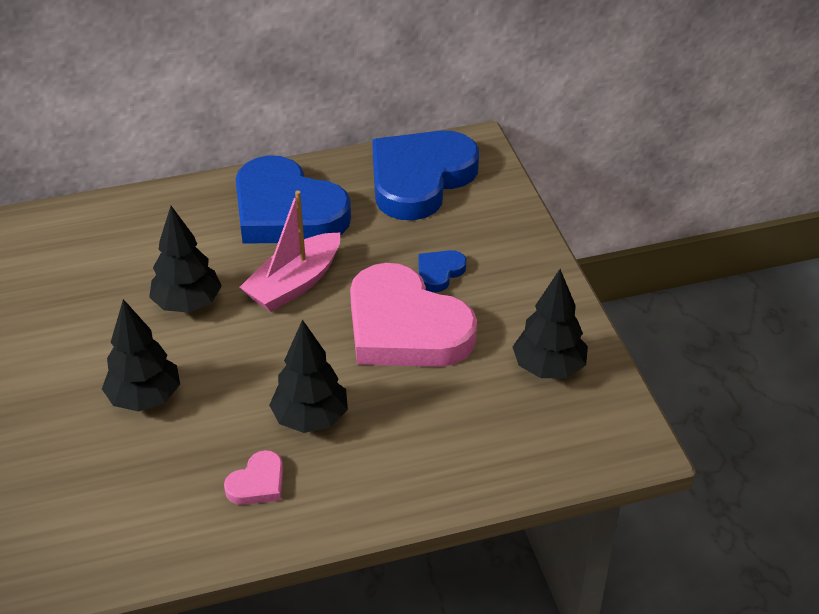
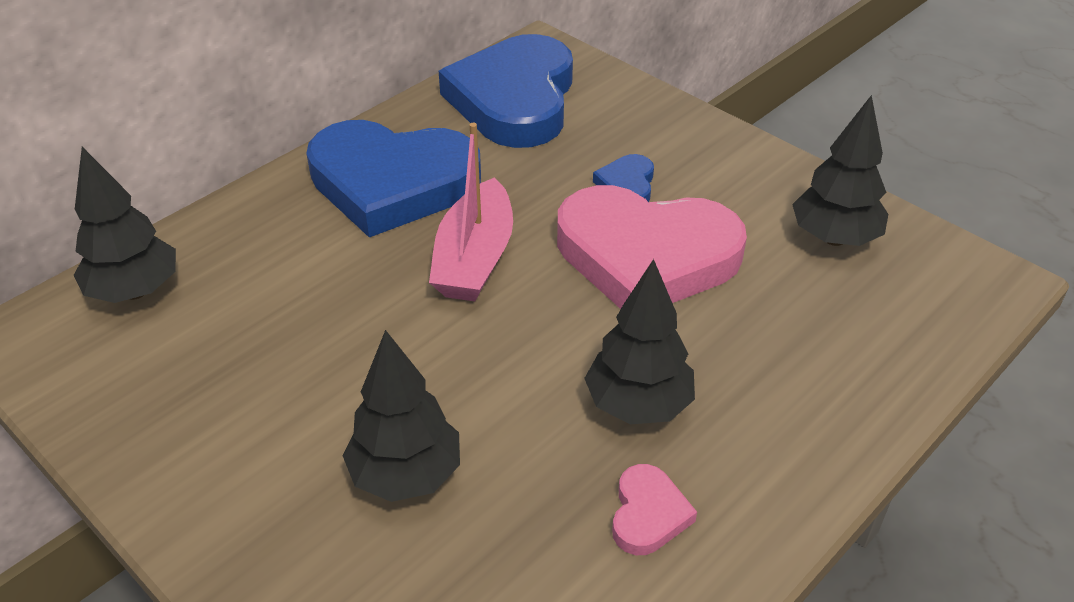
camera: 30 degrees left, 0 degrees up
(187, 304) = (361, 334): black tree -> black tree (135, 291)

